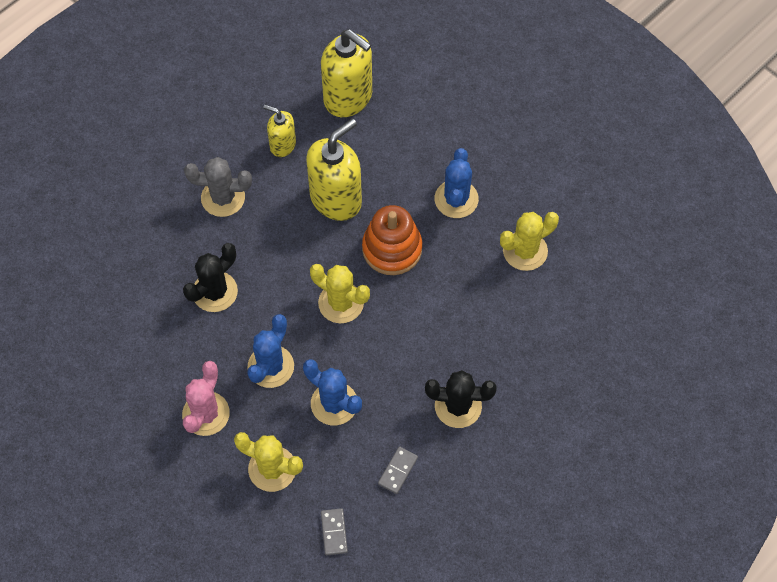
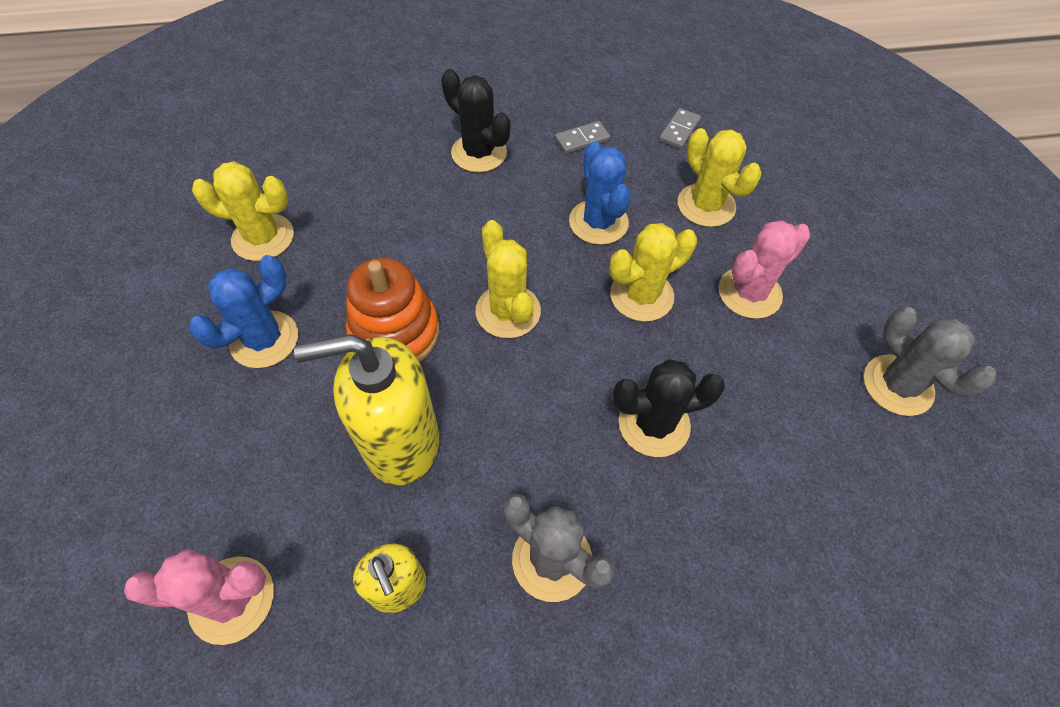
camera: 145 degrees left, 5 degrees down
(89, 406) = (897, 385): none -> grey cactus
(271, 366) = (641, 295): blue cactus -> yellow cactus
(348, 97) = (232, 599): yellow soap dispenser -> pink cactus

